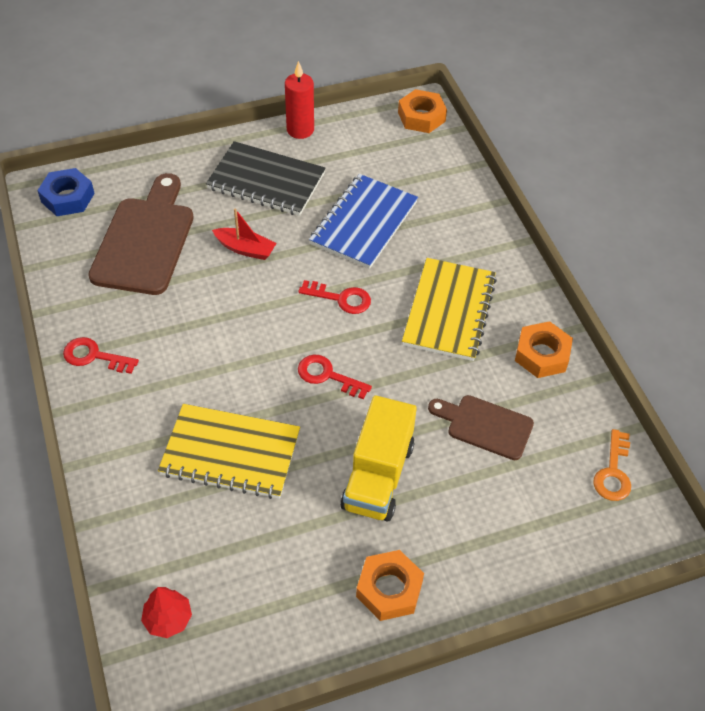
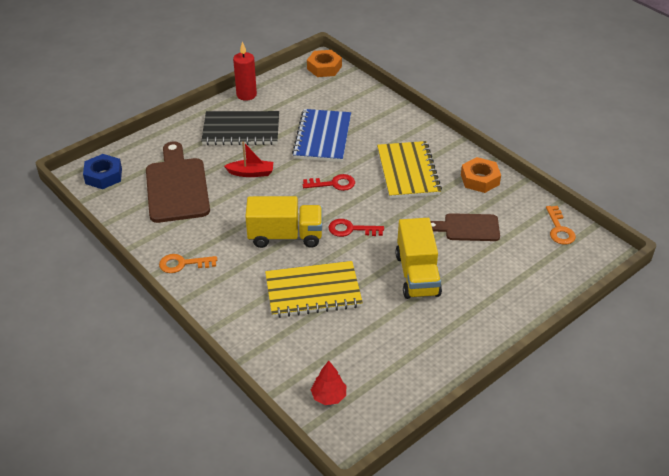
camera: 20 degrees left, 10 degrees down
(94, 356) = (183, 264): red key -> orange key
(239, 358) = (285, 236): none -> yellow truck
(389, 589) = (461, 333): orange nut -> none

